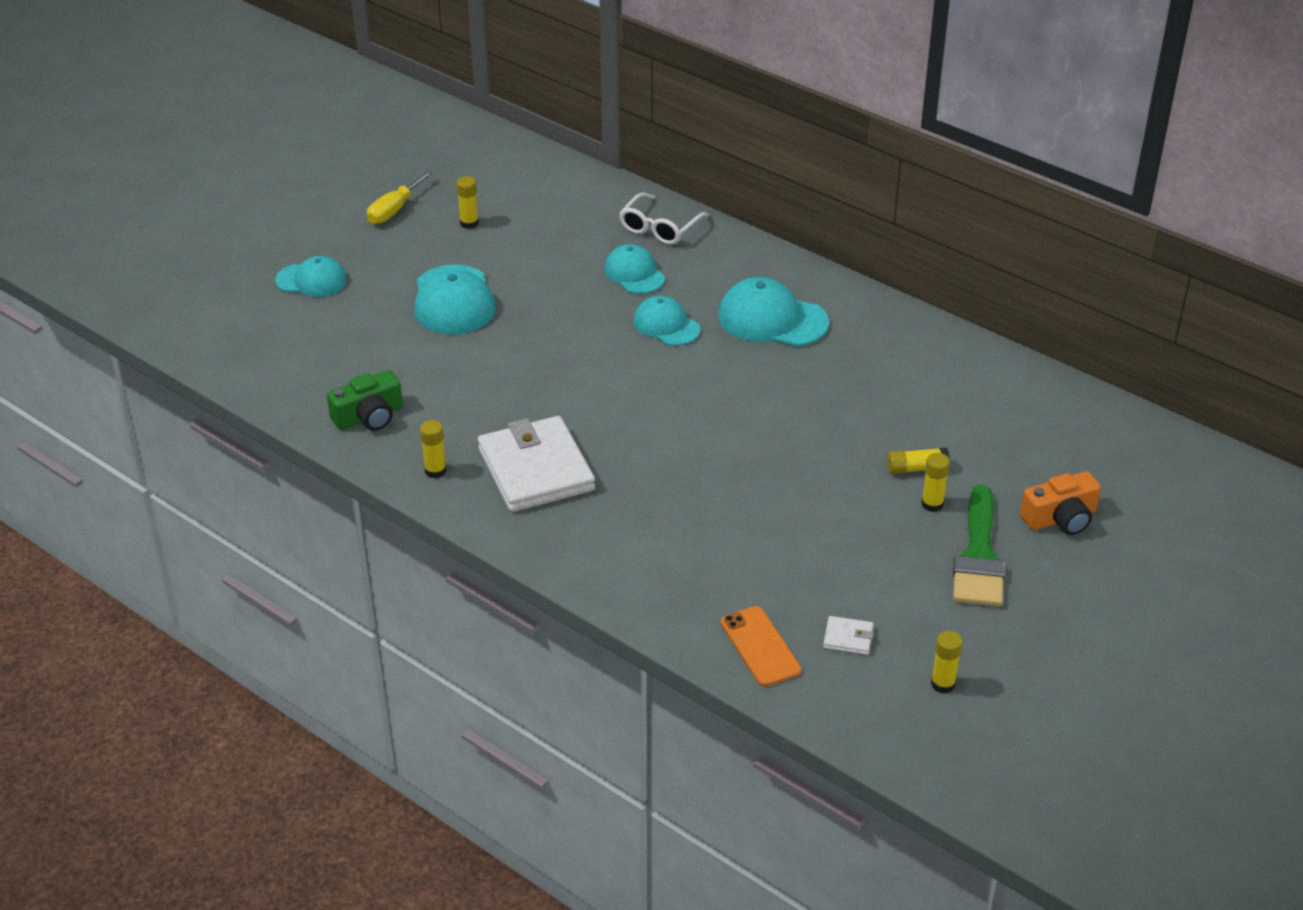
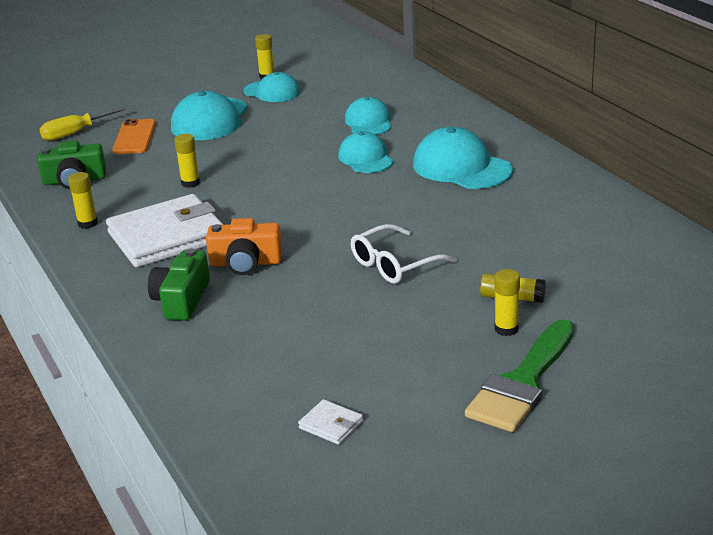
camera: 25 degrees right, 10 degrees down
(311, 280) = (119, 94): turquoise cap -> turquoise cap (272, 92)
(394, 210) = (219, 63): yellow screwdriver -> yellow screwdriver (74, 133)
(536, 469) = (167, 237): white wallet -> white wallet turned 60 degrees clockwise
(613, 542) = (181, 300): none -> green camera
(659, 228) = (415, 97): white glasses -> white glasses (394, 265)
(760, 646) = (239, 412): orange phone -> orange phone (135, 137)
(943, 684) = (396, 491): yellow glue stick -> yellow glue stick (190, 183)
(1060, 518) = (636, 367): orange camera -> orange camera (245, 263)

